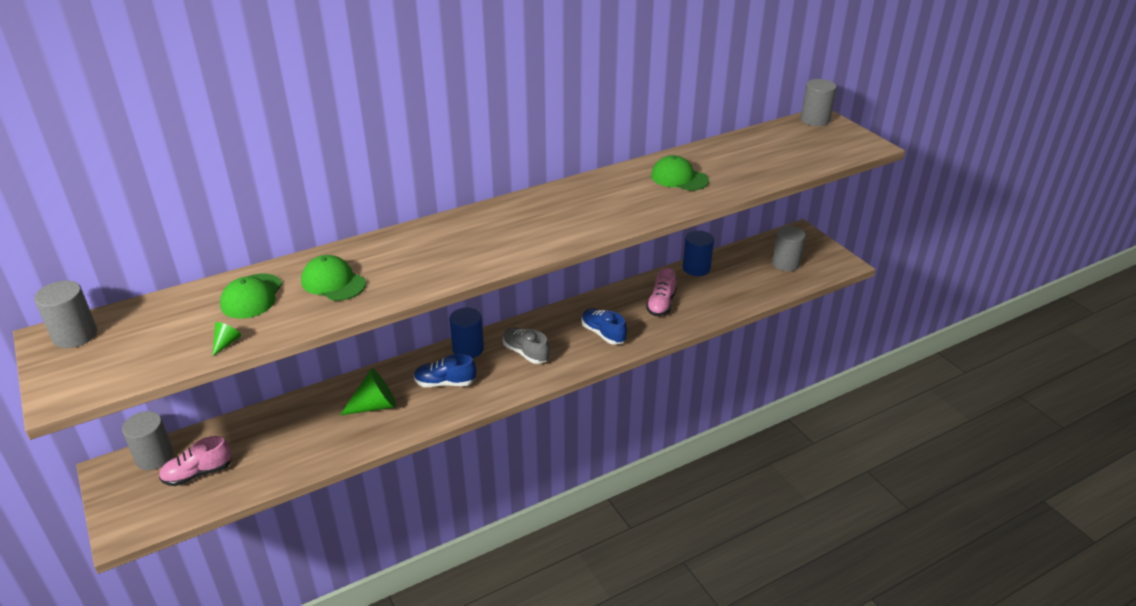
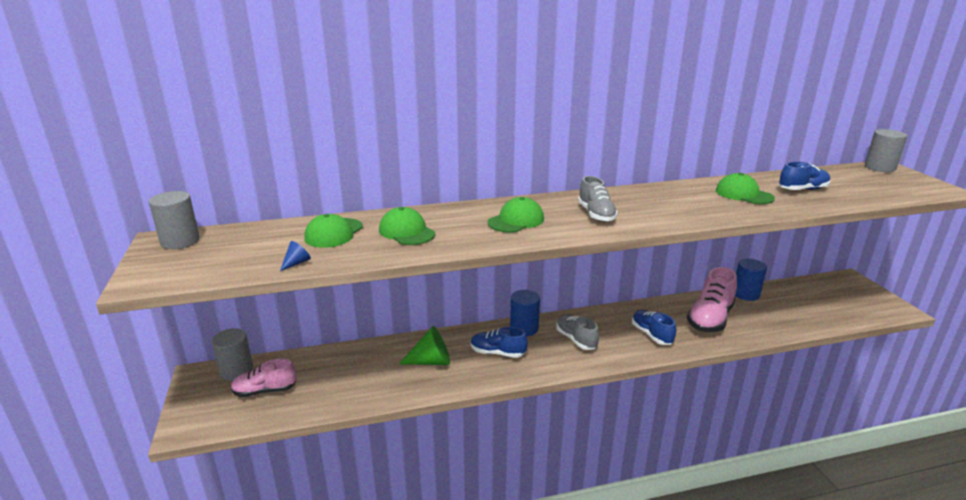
camera: 15 degrees right, 10 degrees down
(226, 343) = (296, 263): green cone -> blue cone
(448, 249) = (516, 220): none -> green cap
(531, 228) = (596, 214): none -> grey shoe
(661, 304) = (710, 318): pink shoe -> pink shoe, size x1.58
(737, 163) = (802, 189): none -> blue shoe
(785, 263) = (837, 302): grey cylinder -> none

